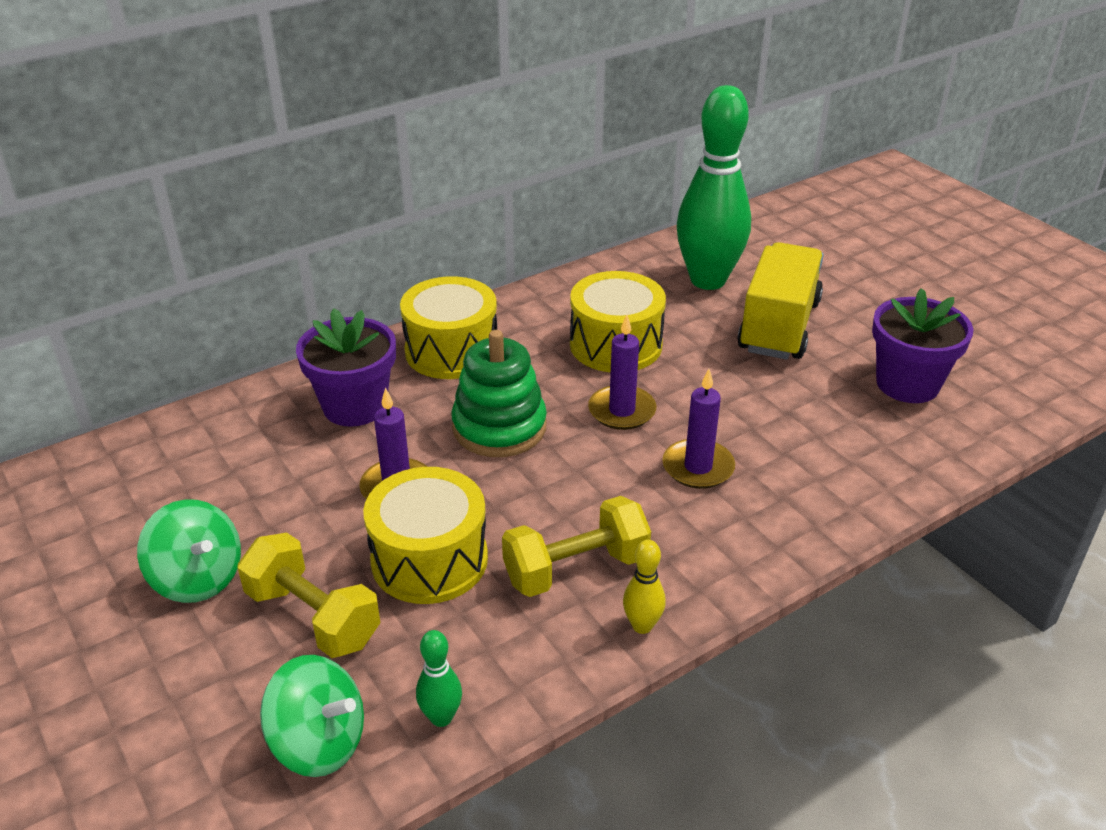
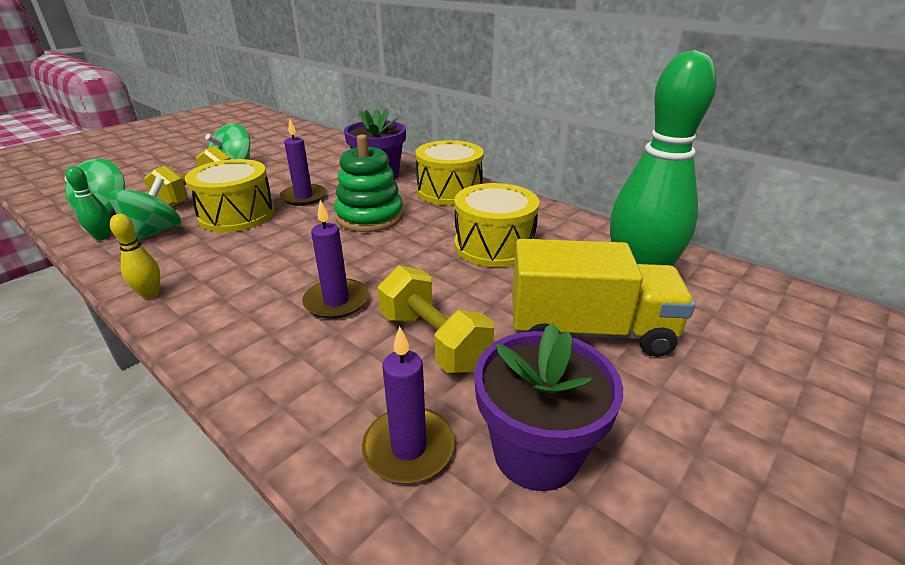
camera: 75 degrees right, 5 degrees down
(452, 652) = (154, 232): none -> green spinning top
(576, 569) = (218, 262): yellow dumbbell -> yellow dumbbell (434, 341)
(622, 411) = (404, 258): purple candle -> purple candle (408, 448)

